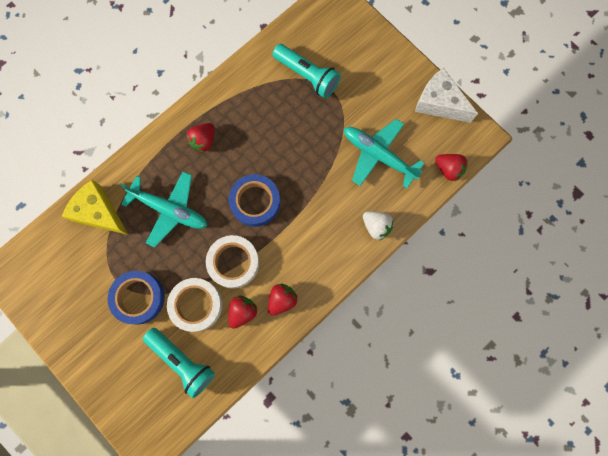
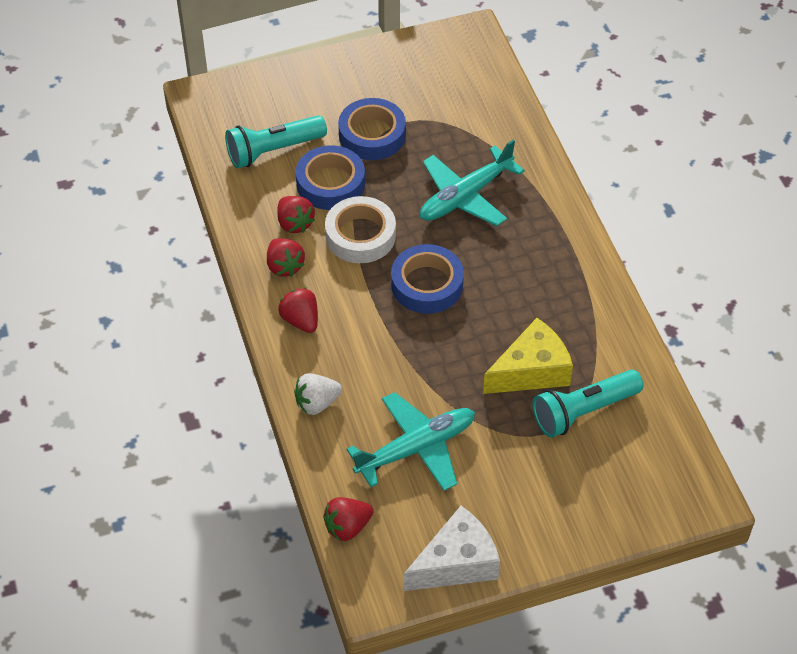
camera: 115 degrees right, 25 degrees down
(99, 212) = (499, 130): yellow cheese -> yellow cheese (531, 371)
(196, 305) = (330, 183): white tape -> blue tape
(204, 141) = (542, 260): red strawberry -> red strawberry (301, 320)

